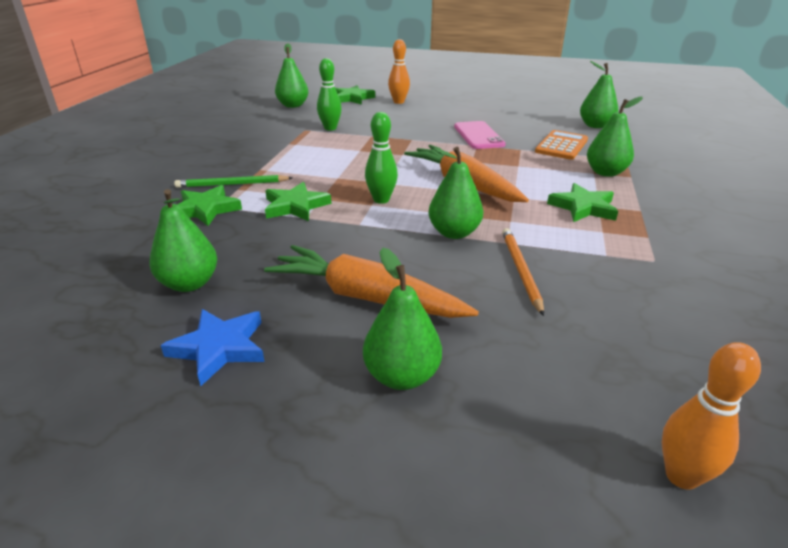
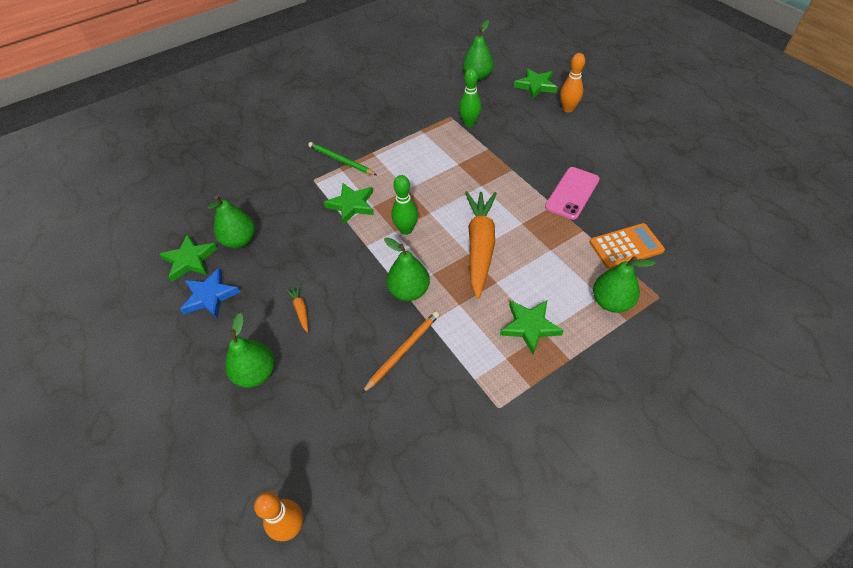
camera: 45 degrees right, 20 degrees up
(205, 209) = (304, 179): green star -> green star (190, 260)
(366, 298) = (301, 310): orange carrot -> orange carrot, size x0.40
(595, 126) = (707, 237): green pear -> none

